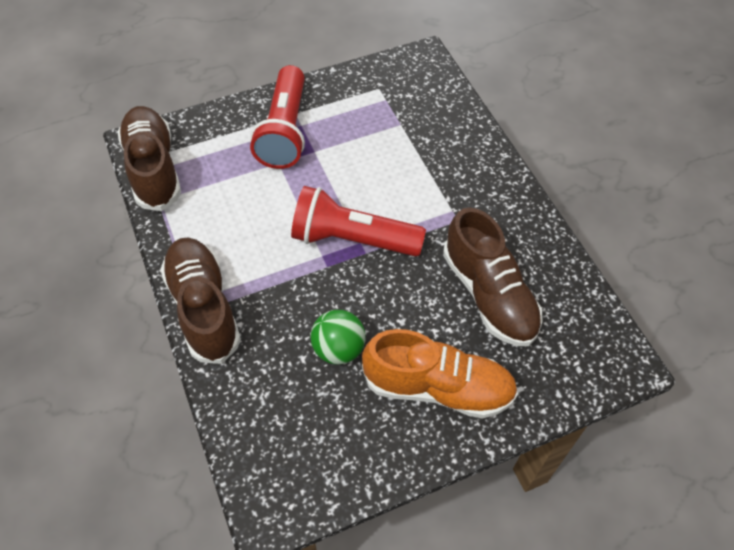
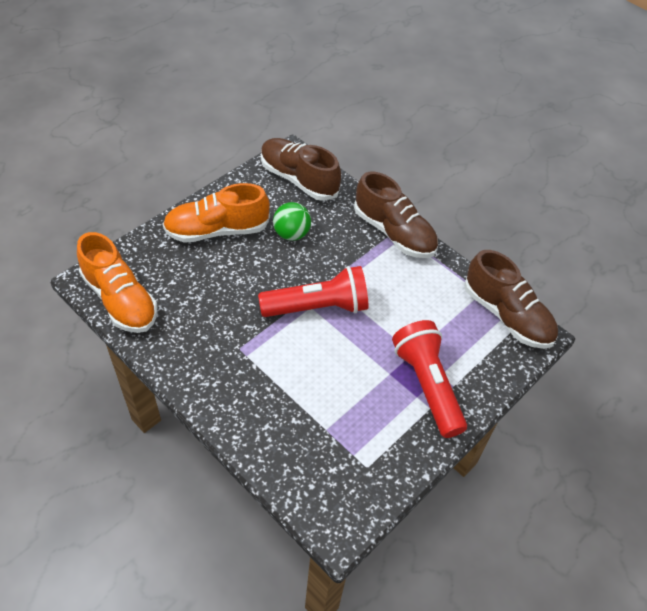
camera: 155 degrees right, 5 degrees down
(489, 294) = (197, 297): brown shoe -> brown shoe (298, 179)
(584, 319) = (120, 300): none -> orange shoe

